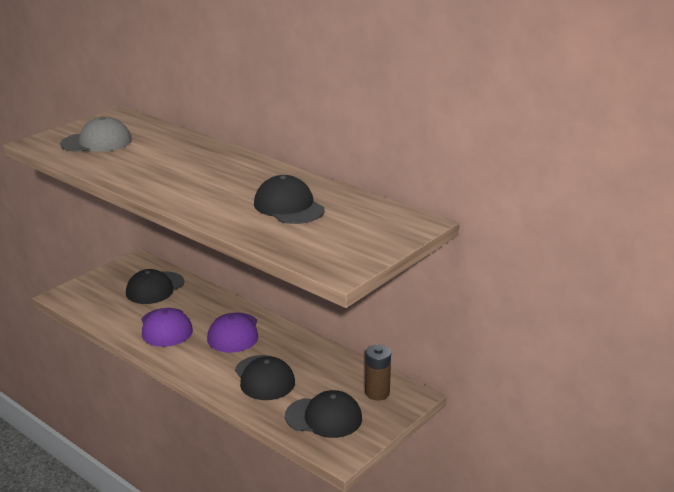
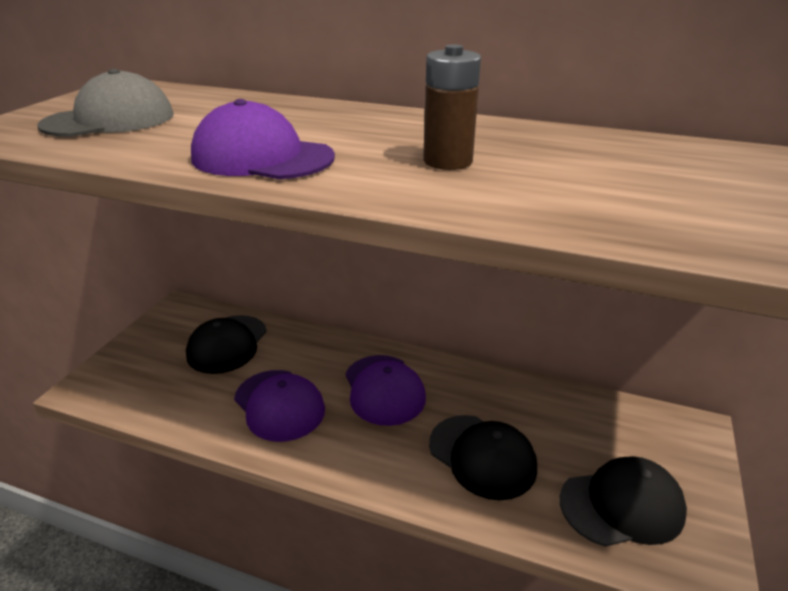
camera: 20 degrees left, 5 degrees up
(151, 178) = (262, 157): none -> purple cap
(288, 207) = (567, 167): black cap -> none
(377, 393) = (650, 438): brown battery -> brown battery (448, 161)

